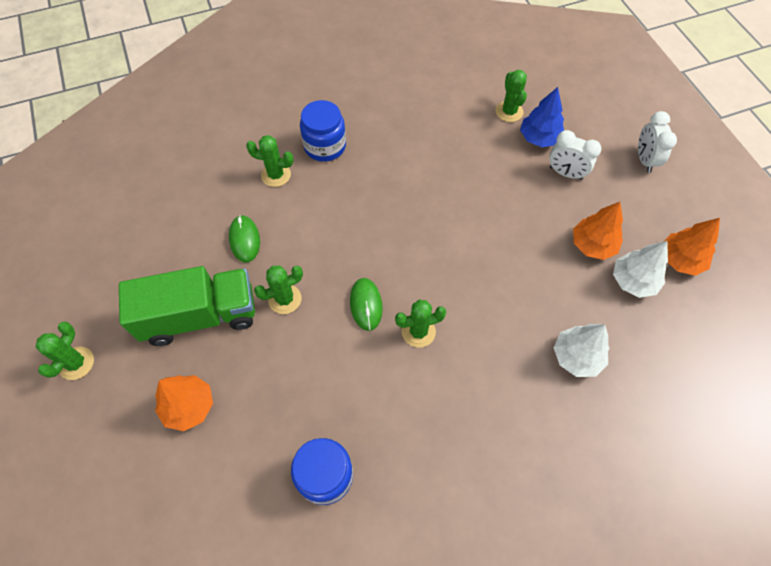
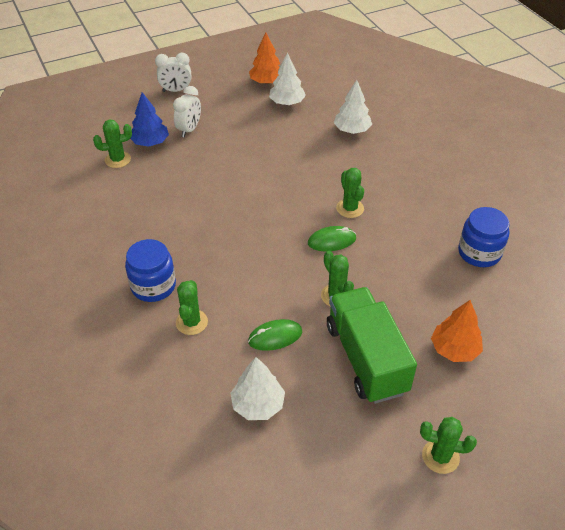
camera: 95 degrees left, 15 degrees down
(175, 222) = (258, 405): none -> white tree
(592, 245) = (258, 119): orange tree -> none

